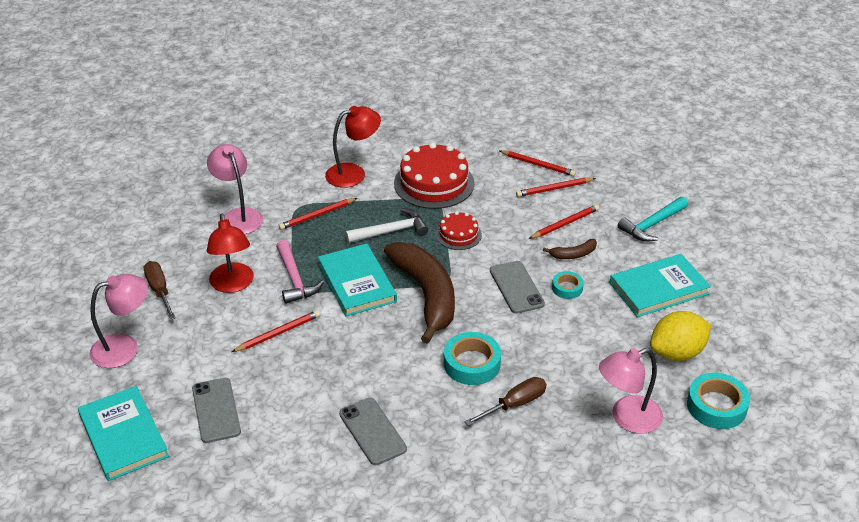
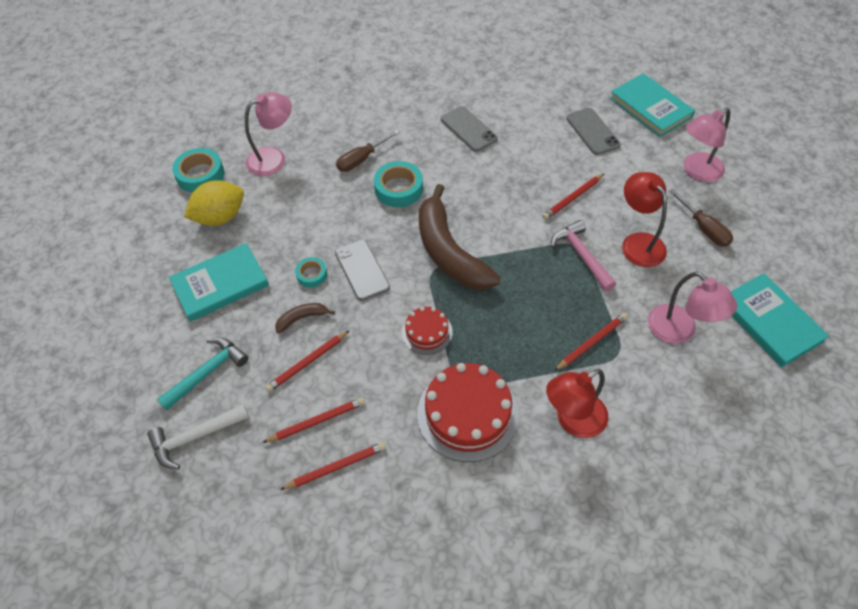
camera: 175 degrees right, 15 degrees up
(357, 283) = (519, 258): turquoise book -> turquoise book (770, 322)
(391, 231) = (502, 328): white hammer -> white hammer (195, 437)
(538, 165) = (336, 467): red pencil -> red pencil turned 135 degrees clockwise

